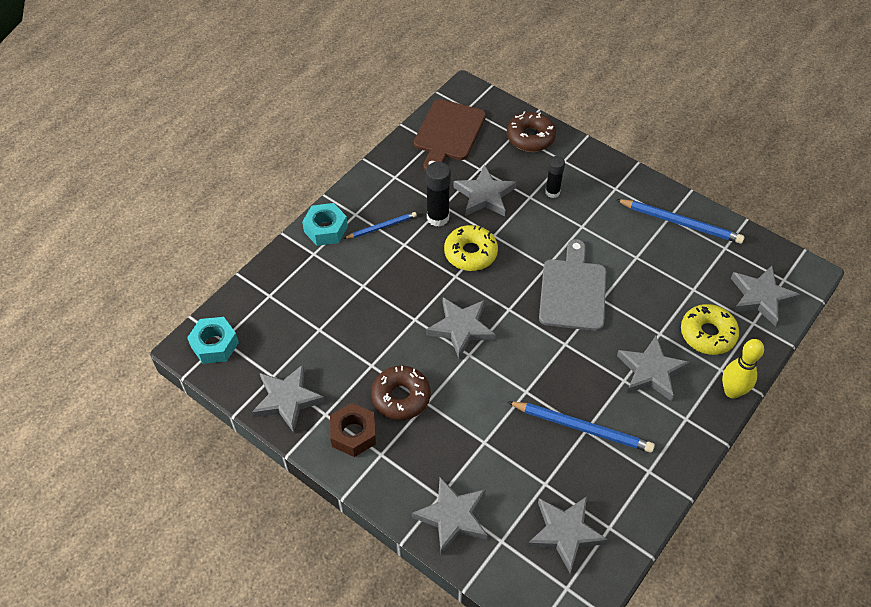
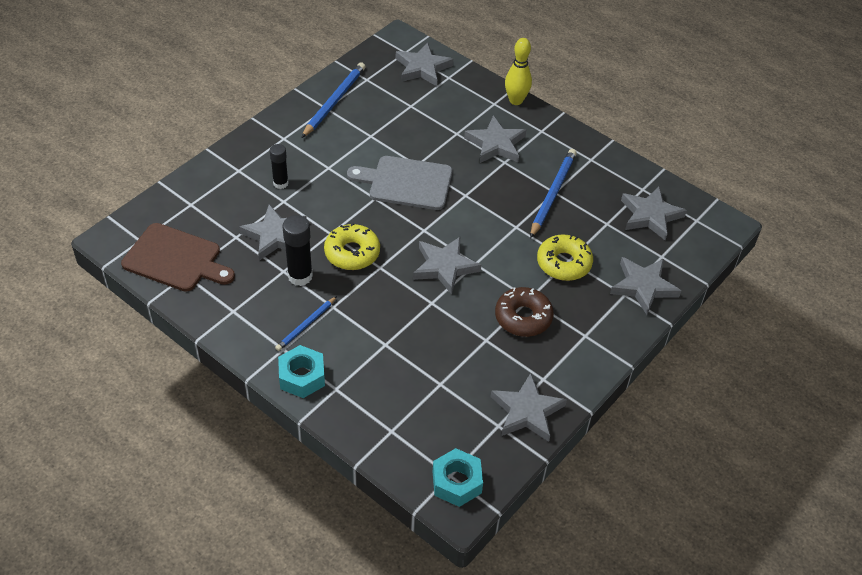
camera: 90 degrees left, 5 degrees down
(353, 434) = (564, 356): brown nut -> none
(381, 227) = (306, 325): blue pencil -> blue pencil turned 120 degrees counterclockwise
(530, 137) = (199, 192): brown donut -> none
(707, 334) = (459, 105): yellow donut -> yellow donut (563, 263)

